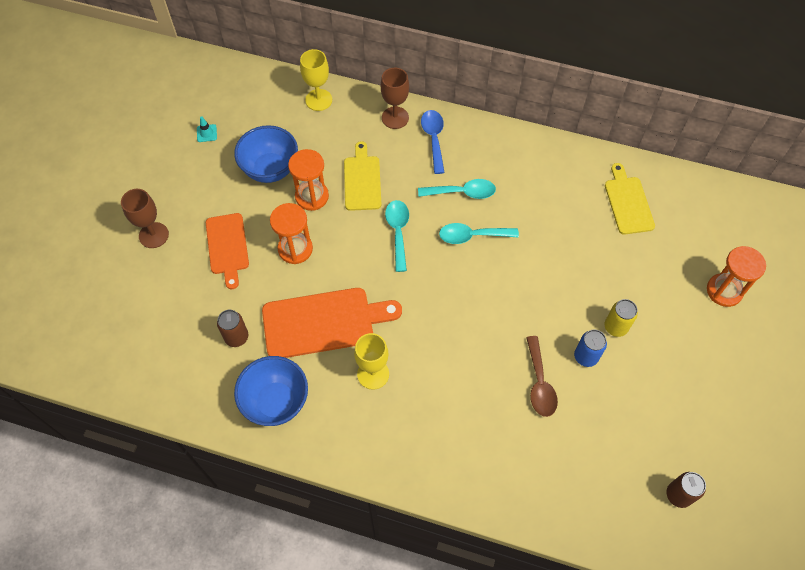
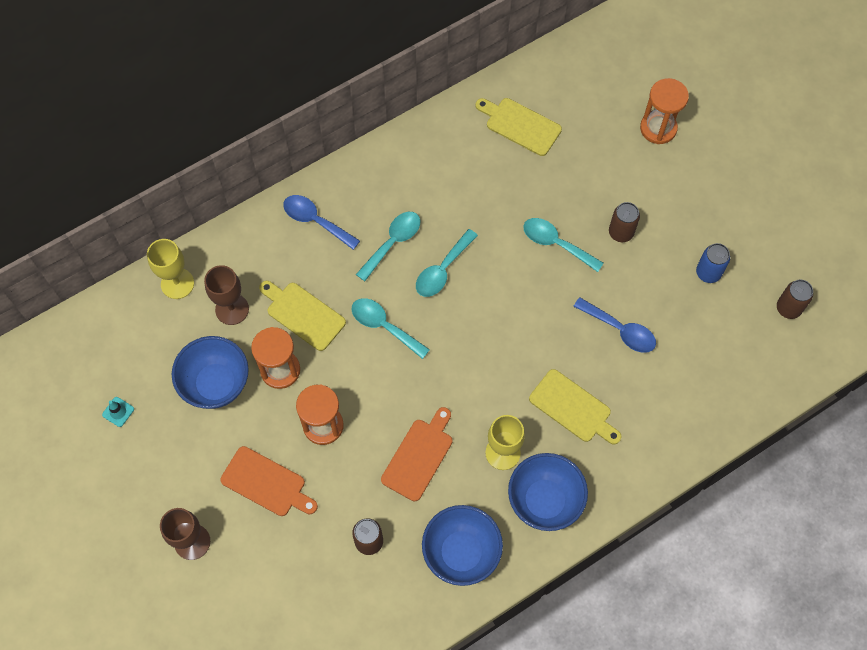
camera: 50 degrees left, 5 degrees up
(323, 322) = (419, 456): orange cutting board -> orange cutting board, size x0.64
(361, 429) = (544, 501): none -> blue bowl
(395, 118) = (262, 234): brown goblet -> brown goblet (232, 309)
(449, 396) = (573, 408): none -> yellow cutting board
(539, 383) = (620, 330): brown spoon -> blue spoon
(563, 291) = (556, 244): none -> turquoise spoon
(585, 356) = (627, 276): blue can -> blue can (708, 273)
(615, 327) = (621, 232): yellow can -> brown can

